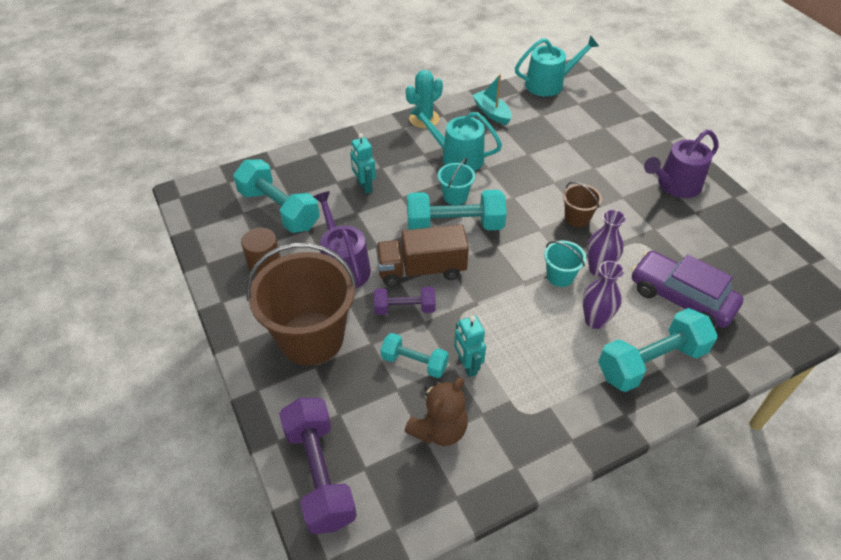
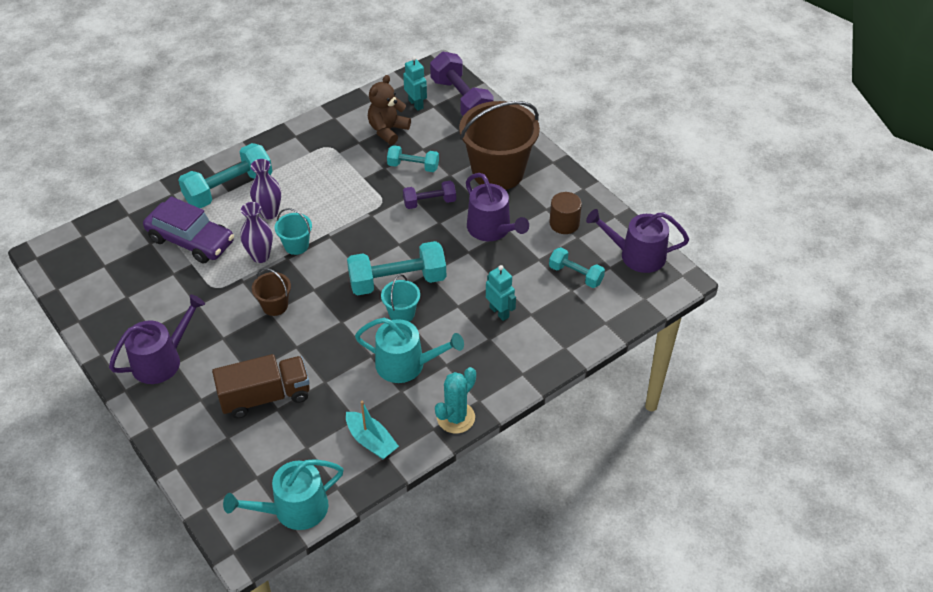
camera: 170 degrees right, 0 degrees up
(209, 220) = (637, 255): none -> purple watering can
(279, 209) = (575, 275): turquoise dumbbell -> turquoise dumbbell, size x0.57
(421, 270) = (421, 235): brown truck -> brown truck (265, 396)
(467, 366) = (372, 169): turquoise robot -> turquoise robot (416, 104)

